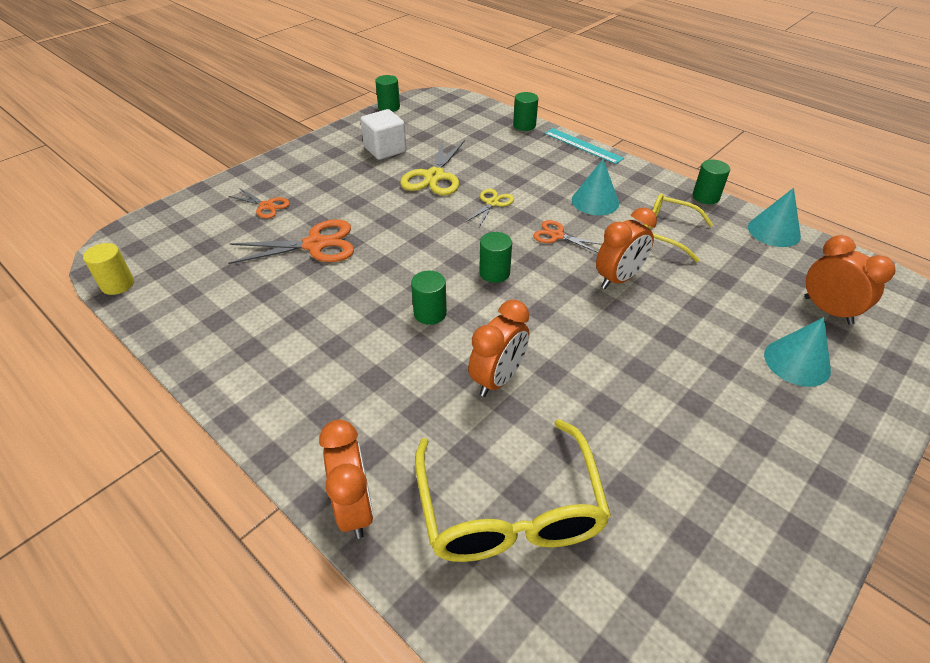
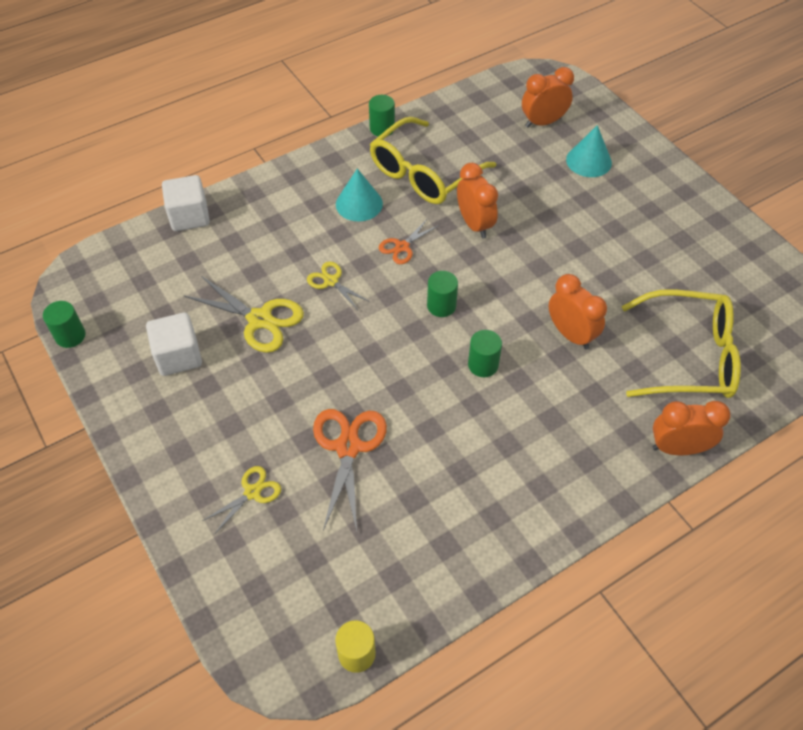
camera: 75 degrees left, 10 degrees up
(266, 206) = (252, 492): orange scissors -> yellow scissors
(524, 125) = (189, 216): green cylinder -> white cube
(582, 146) = (256, 182): turquoise ruler -> none
(666, 233) = (424, 173): yellow glasses -> yellow glasses, size x1.59
(774, 231) = (444, 109): turquoise cone -> none

